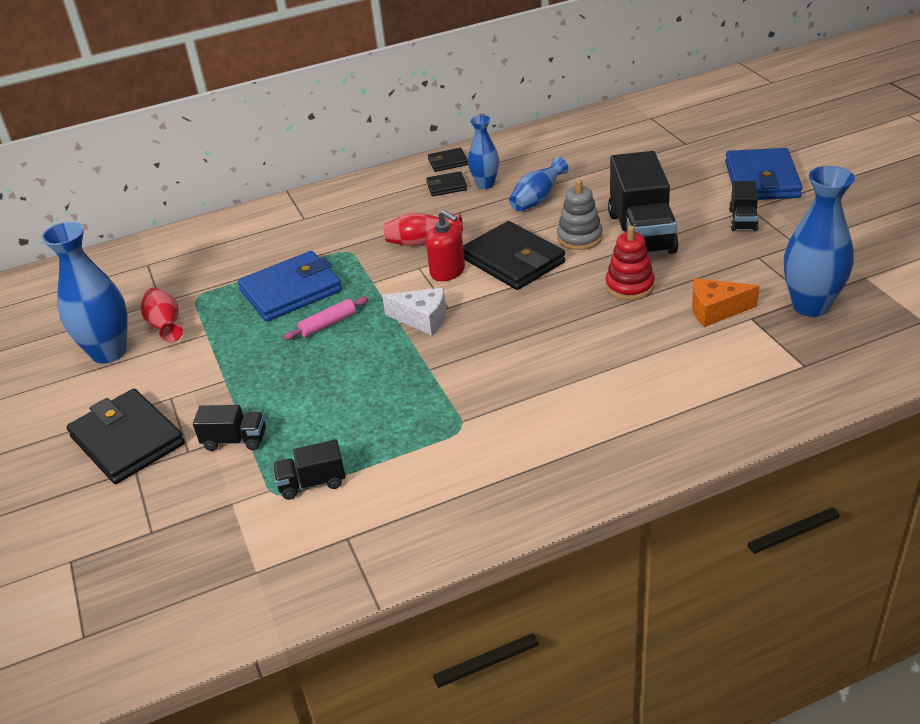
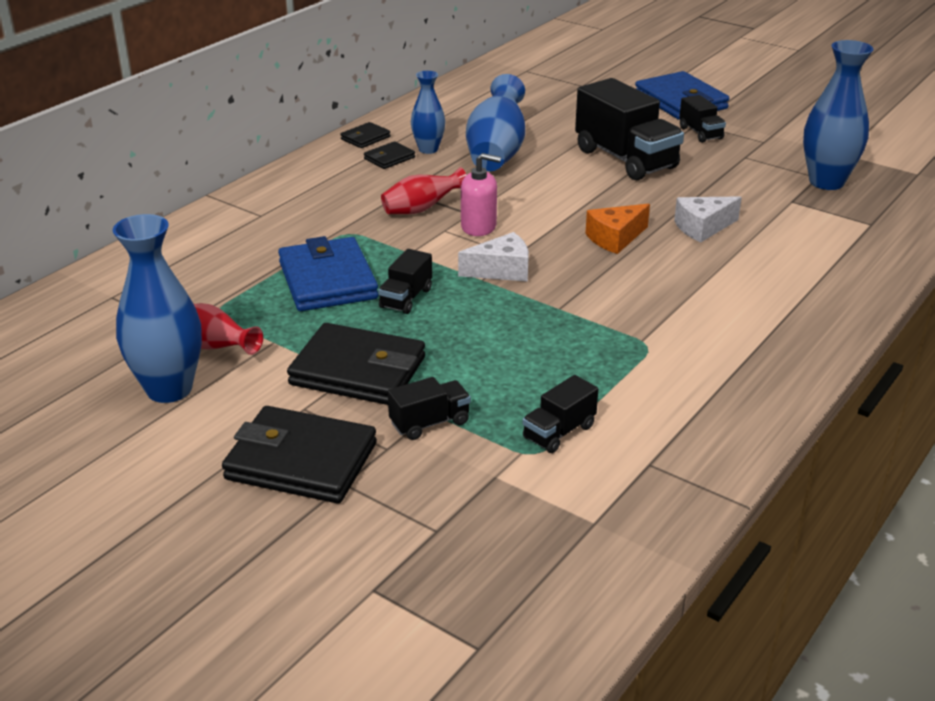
camera: 35 degrees left, 5 degrees down
(291, 291) = (327, 280): blue wallet -> blue wallet turned 45 degrees counterclockwise
(328, 324) = (406, 298): pink rolling pin -> black truck
(447, 271) = (479, 227): red soap dispenser -> pink soap dispenser
(513, 260) = (533, 204): black wallet -> black wallet (358, 371)
(537, 200) = (496, 152): blue vase -> blue vase, size x1.69
(579, 238) = (574, 174): grey stacking toy -> none
(629, 286) = (664, 201): red stacking toy -> none
(634, 324) = (702, 227): none -> white cheese
(716, 310) = (757, 202): orange cheese -> orange cheese (615, 238)

